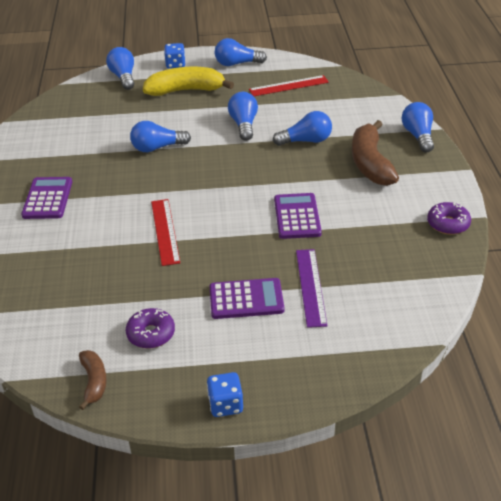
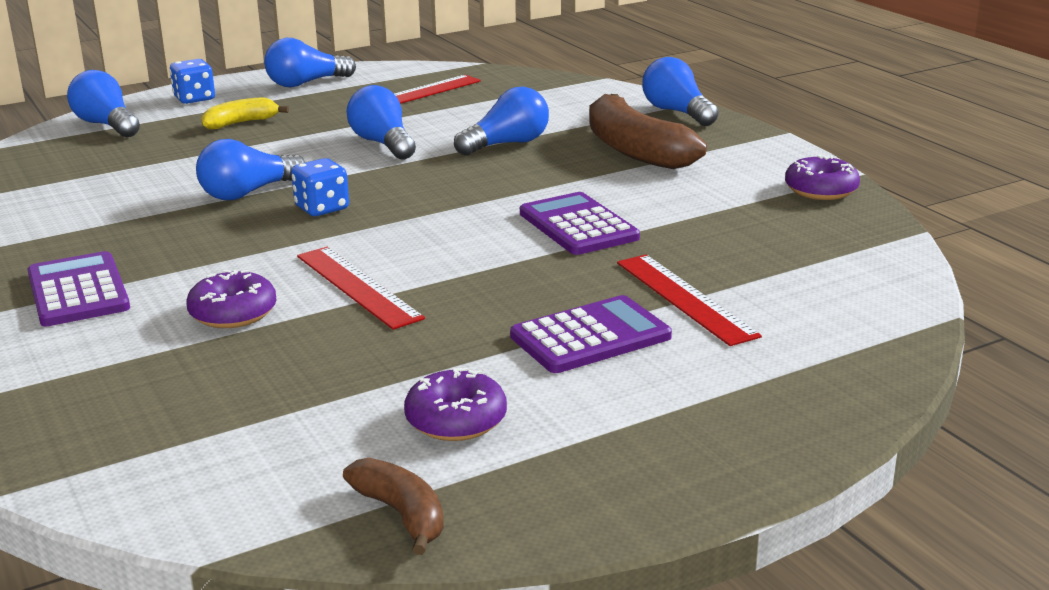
camera: 25 degrees left, 15 degrees down
(101, 233) = (233, 313): none -> purple donut
(186, 90) = (241, 123): yellow banana -> yellow banana, size x0.53
(225, 404) = (690, 477): blue dice -> blue dice (322, 208)
(310, 286) = (685, 298): purple ruler -> red ruler

